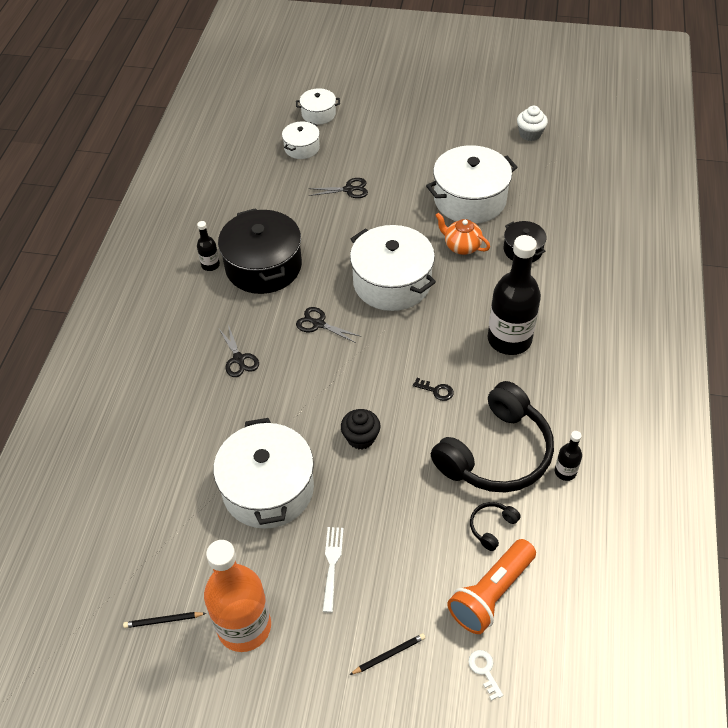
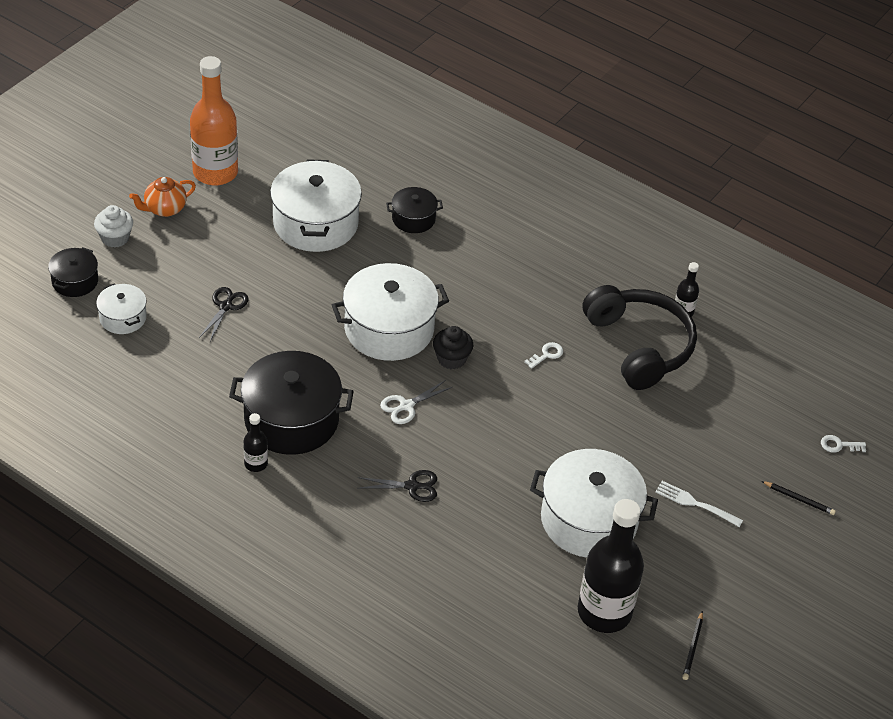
camera: 70 degrees left, 5 degrees down
(244, 626) = (727, 589): orange bottle -> orange bottle (215, 172)
(318, 114) = (75, 281): white pot -> black pot
(319, 324) = (406, 406): black scissors -> white scissors
(361, 438) = (569, 430): black cupcake -> black cupcake (451, 359)
(389, 655) = (799, 499): black pencil -> black pencil turned 120 degrees clockwise
(436, 390) = (546, 355): black key -> white key
(461, 246) = (377, 258): orange teapot -> orange teapot (164, 209)
(491, 593) = (774, 411): orange flashlight -> none
(492, 527) = (712, 382): black headphones -> none
(509, 339) = (518, 279): black bottle -> black bottle (604, 612)
(530, 134) = (255, 138): white cupcake -> white cupcake (115, 238)

